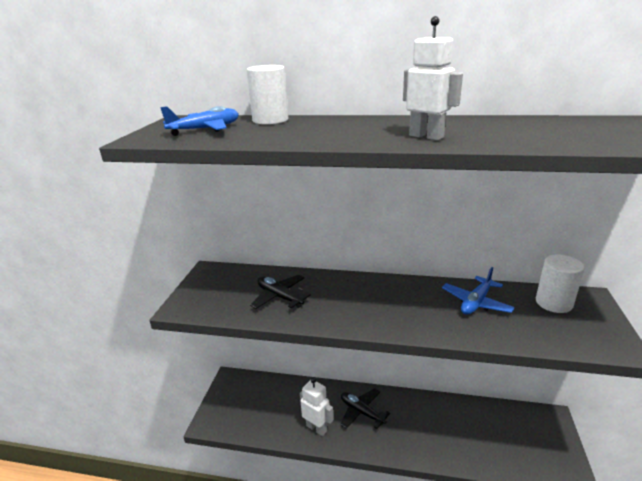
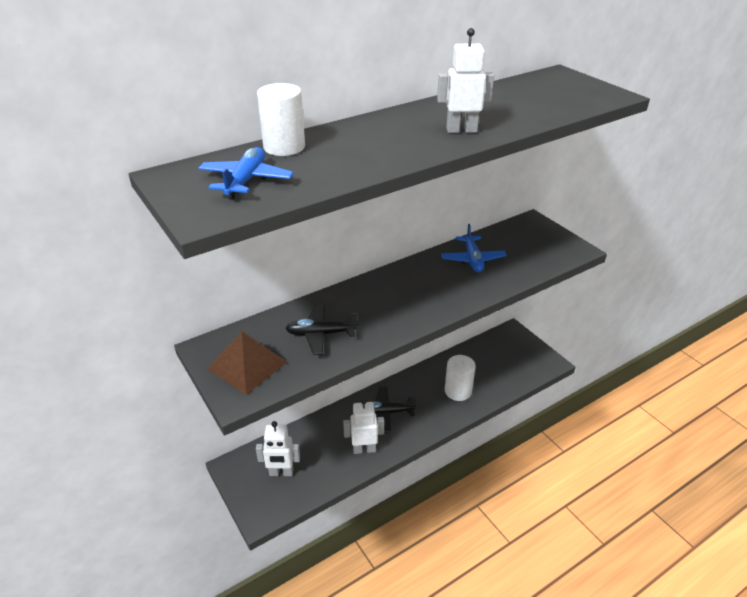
camera: 45 degrees left, 10 degrees up
(212, 292) = (247, 365): none -> brown pyramid
(249, 404) = (281, 473): none -> white robot
(553, 303) = (517, 235): white cylinder -> white cylinder (458, 391)

